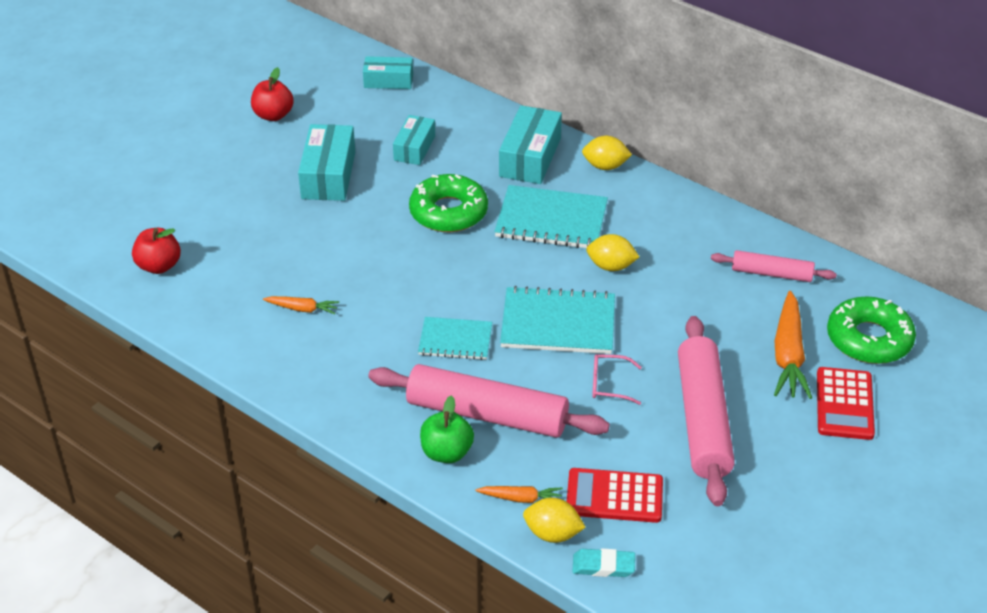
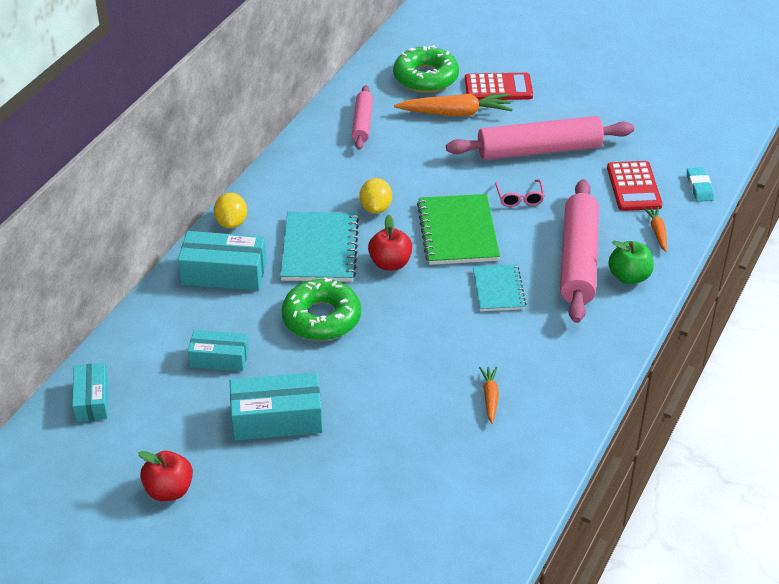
camera: 100 degrees left, 0 degrees up
(159, 266) = (459, 527): red apple -> red apple (390, 263)
(552, 534) = (683, 213): yellow lemon -> none
(558, 323) = (458, 232): turquoise notebook -> green notebook

